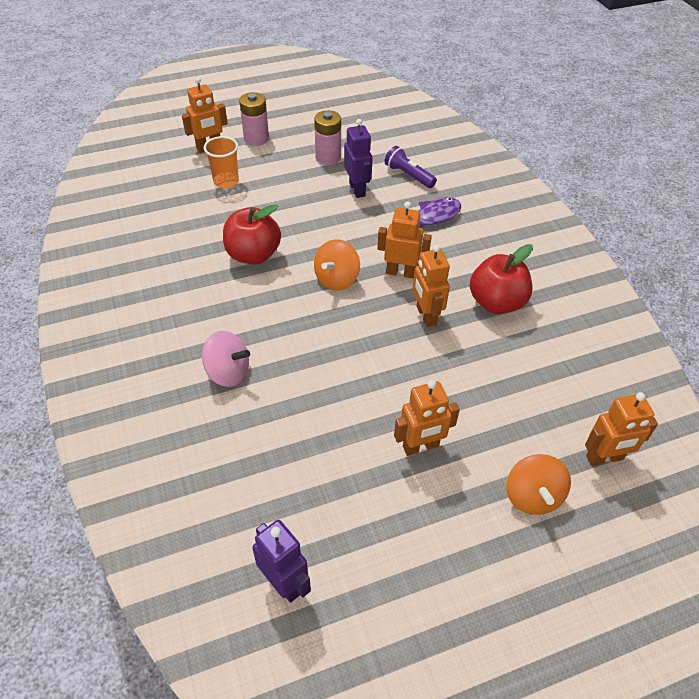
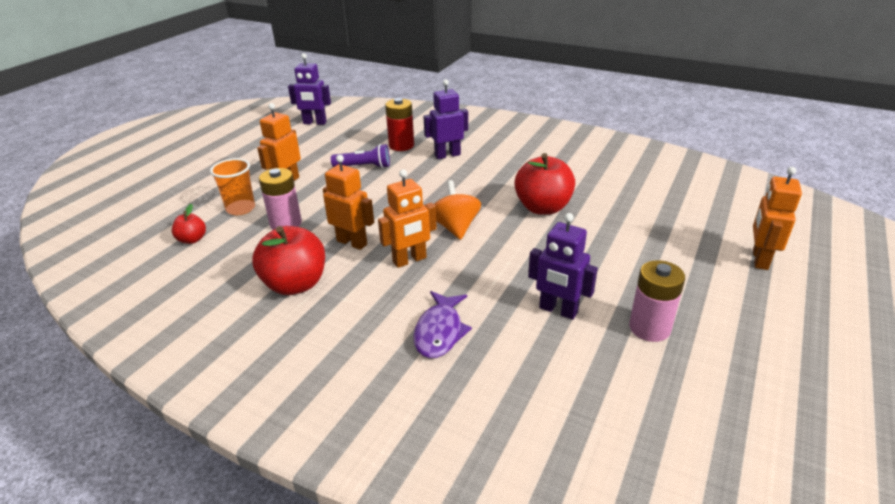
camera: 140 degrees right, 15 degrees down
(226, 181) = (674, 241): orange cup -> orange cup (241, 209)
(228, 372) = (447, 155): pink spinning top -> purple robot
(247, 427) = (401, 145): none -> red battery
(256, 139) = (751, 298): pink battery -> pink battery (286, 223)
(408, 175) = (533, 367): purple flashlight -> purple flashlight (364, 167)
(532, 496) = (194, 195): orange spinning top -> none
(558, 411) = (192, 240): none -> red apple
(604, 458) = (143, 232): orange robot -> none

